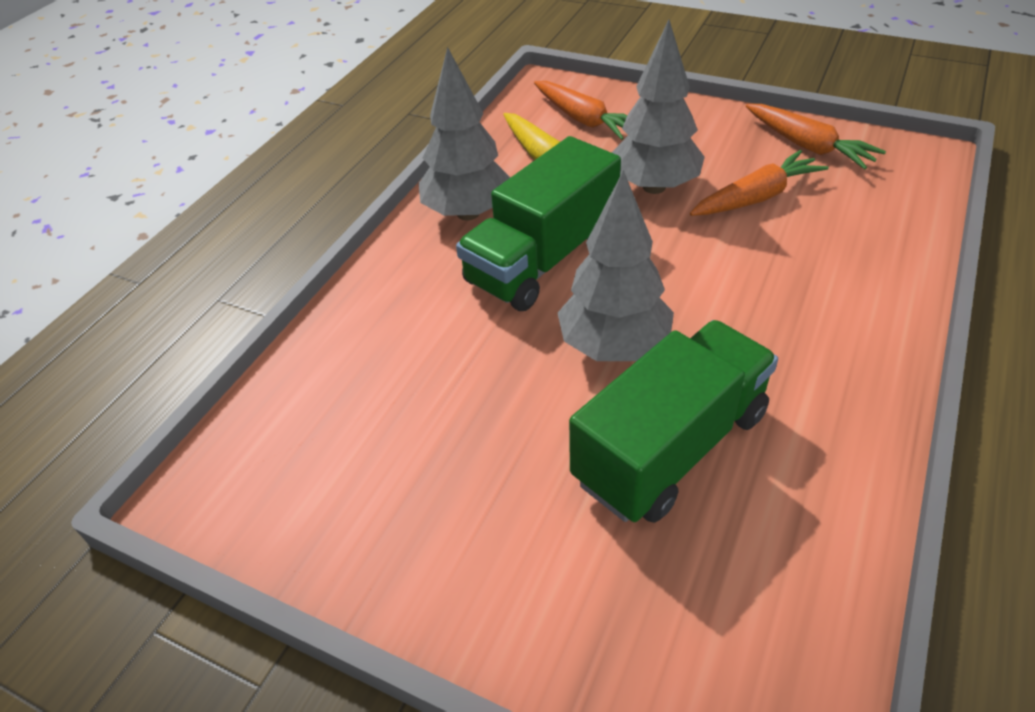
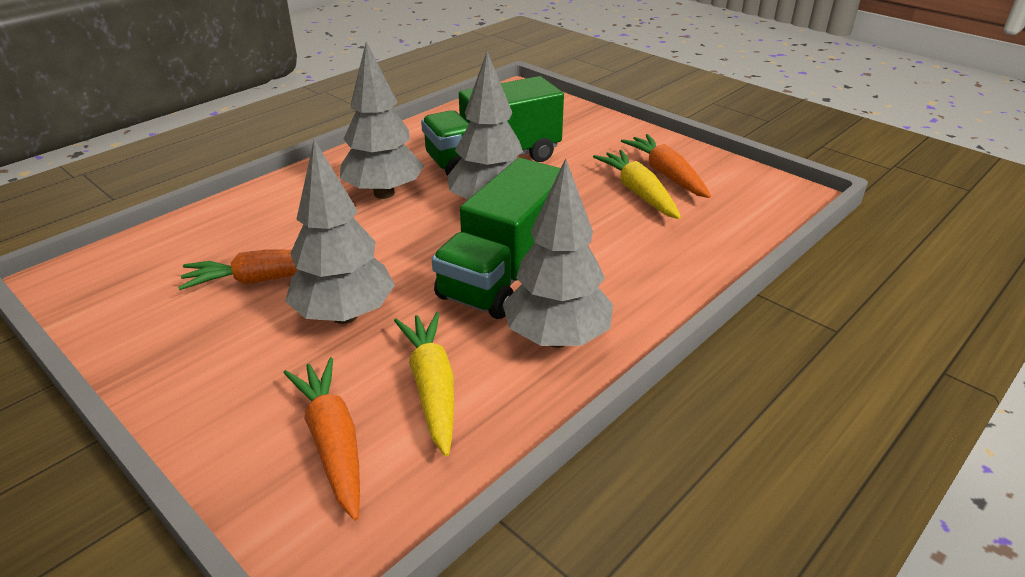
camera: 165 degrees left, 10 degrees down
(428, 429) = (638, 192): none -> yellow carrot
(542, 260) = (505, 273): green truck -> green truck turned 150 degrees clockwise
(760, 330) = (384, 193): none -> grey tree
(807, 146) = (143, 318): orange carrot -> orange carrot (666, 174)

